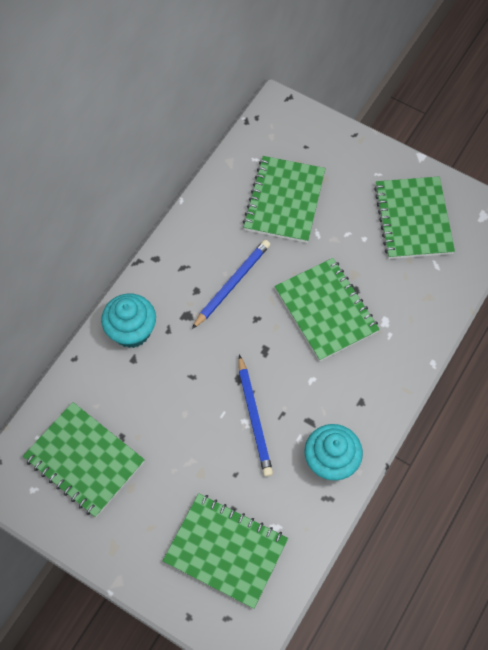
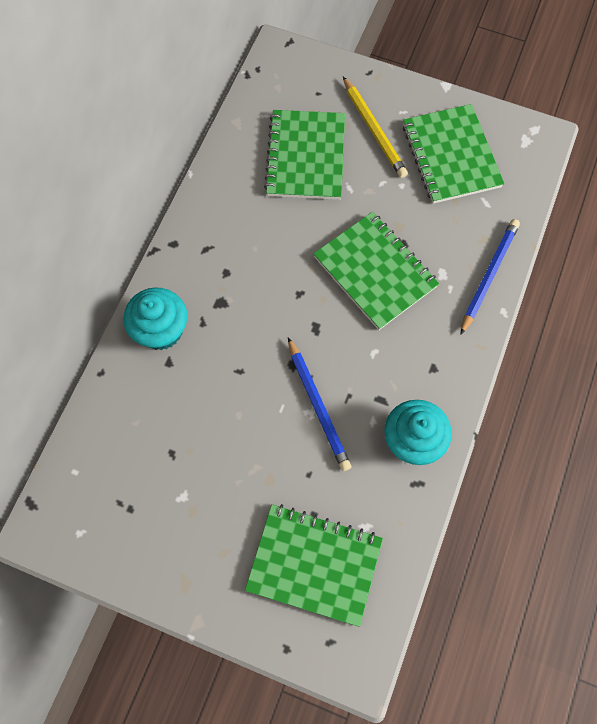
camera: 10 degrees left, 5 degrees up
(84, 460) = (133, 488): green notebook -> none
(232, 284) = (265, 259): blue pencil -> blue pencil (488, 276)
(349, 186) = (374, 130): none -> yellow pencil

